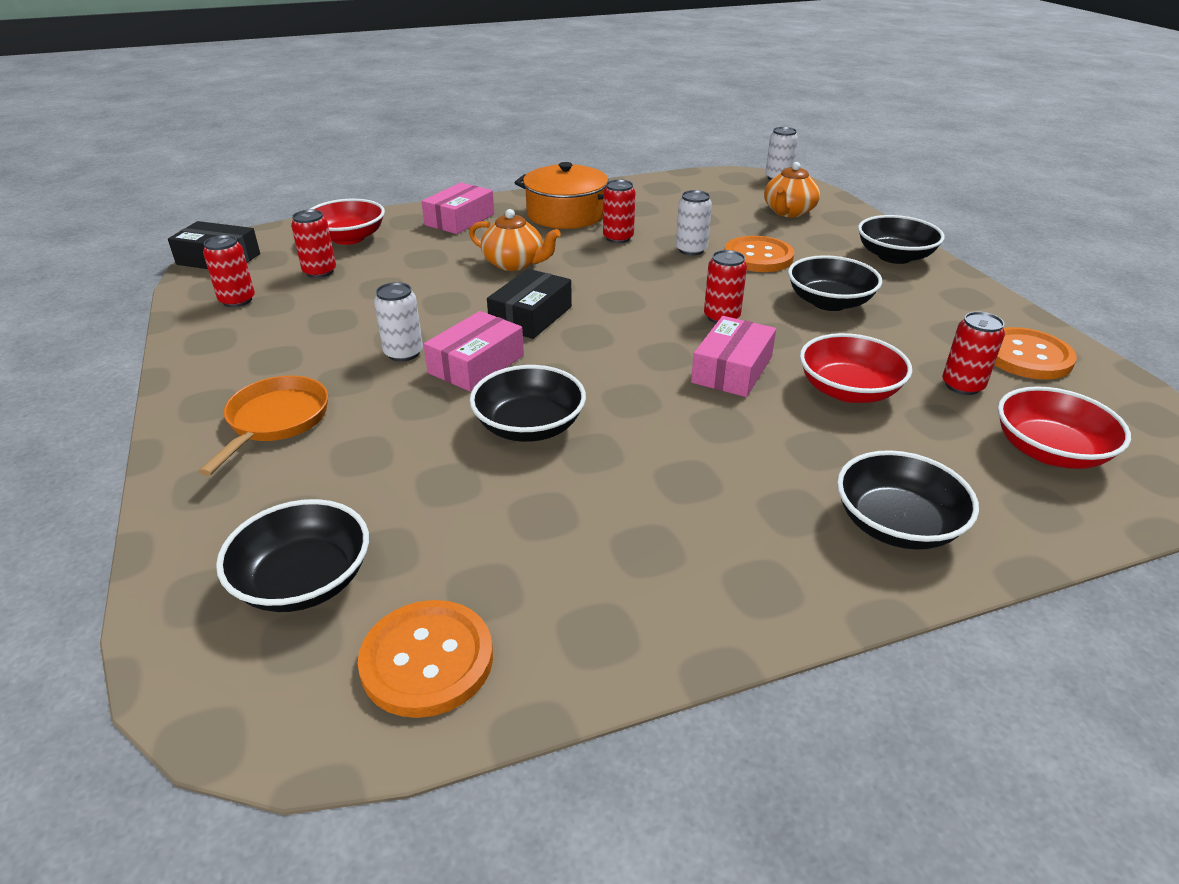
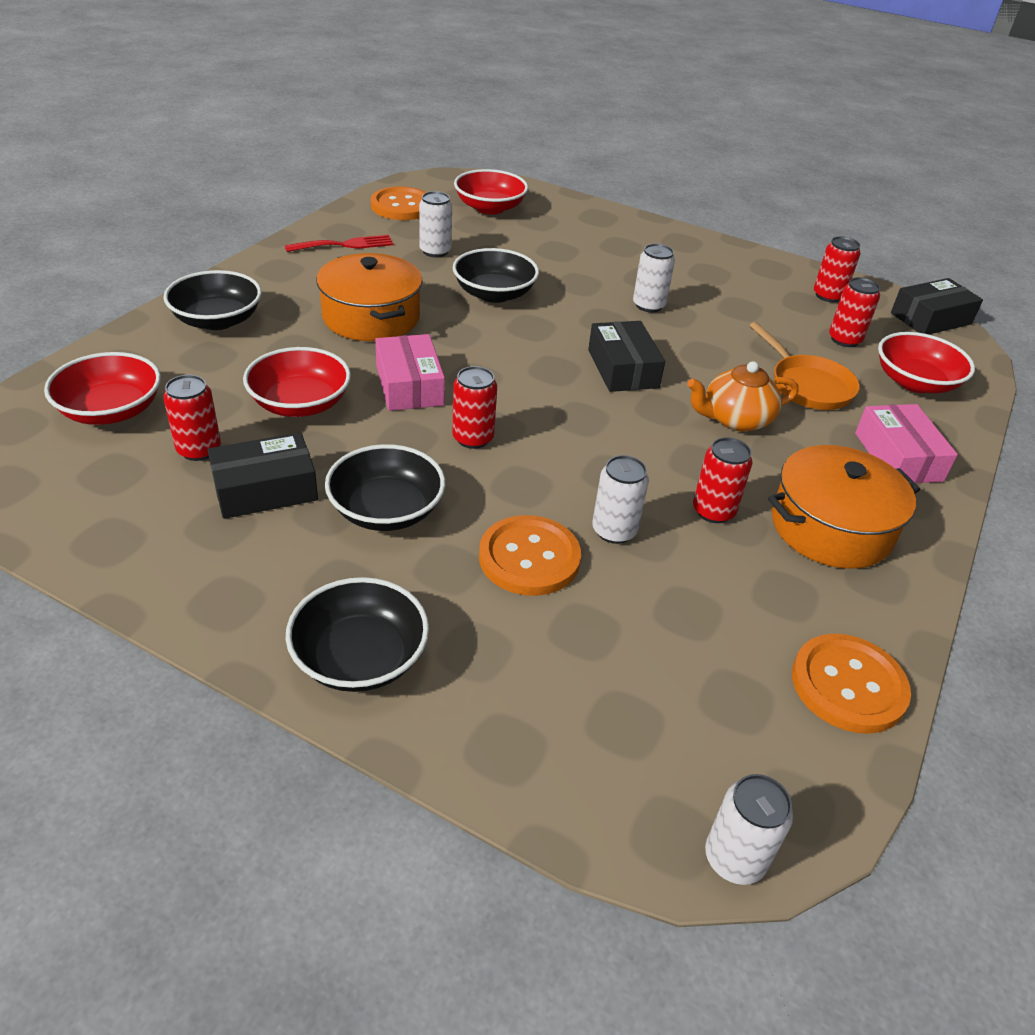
camera: 135 degrees right, 5 degrees up
(275, 421) = (630, 247): orange pan -> orange pan (807, 385)
(304, 581) = (490, 208): black bowl -> red bowl
(476, 364) = (591, 316): pink box -> none
(509, 522) = (435, 251): none -> white can
(621, 598) = (345, 245): none -> red fork
(701, 453) = (371, 317): none -> orange pot
(788, 212) = (596, 712): orange teapot -> none
(914, 341) = (265, 489): none -> black box
(1026, 356) = (136, 519): orange button -> orange button (848, 685)

